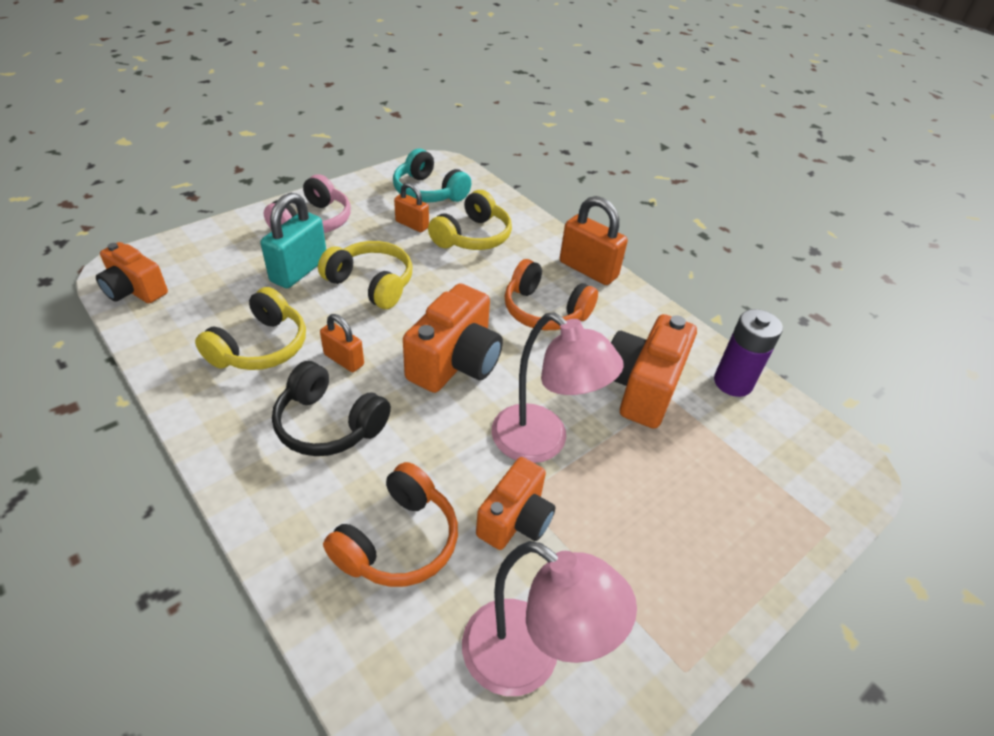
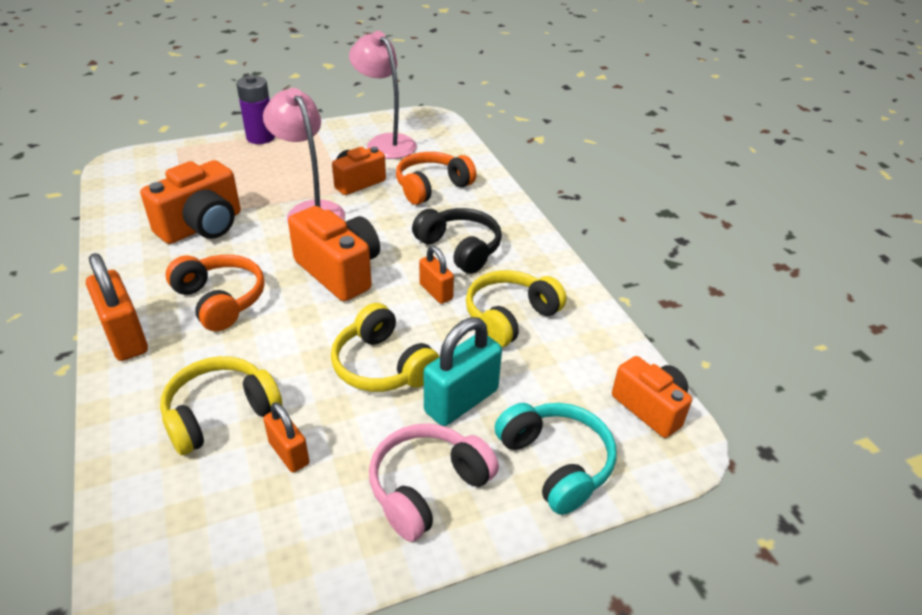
camera: 160 degrees left, 5 degrees down
(429, 192) = (221, 526): turquoise headphones -> turquoise headphones (555, 463)
(455, 362) = (339, 271): orange camera -> orange camera turned 90 degrees clockwise
(733, 382) = (126, 216): purple battery -> purple battery (260, 137)

